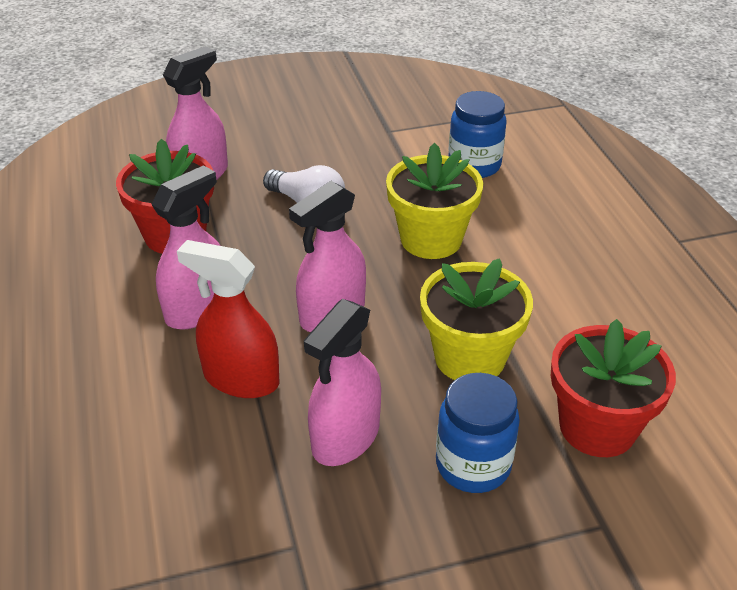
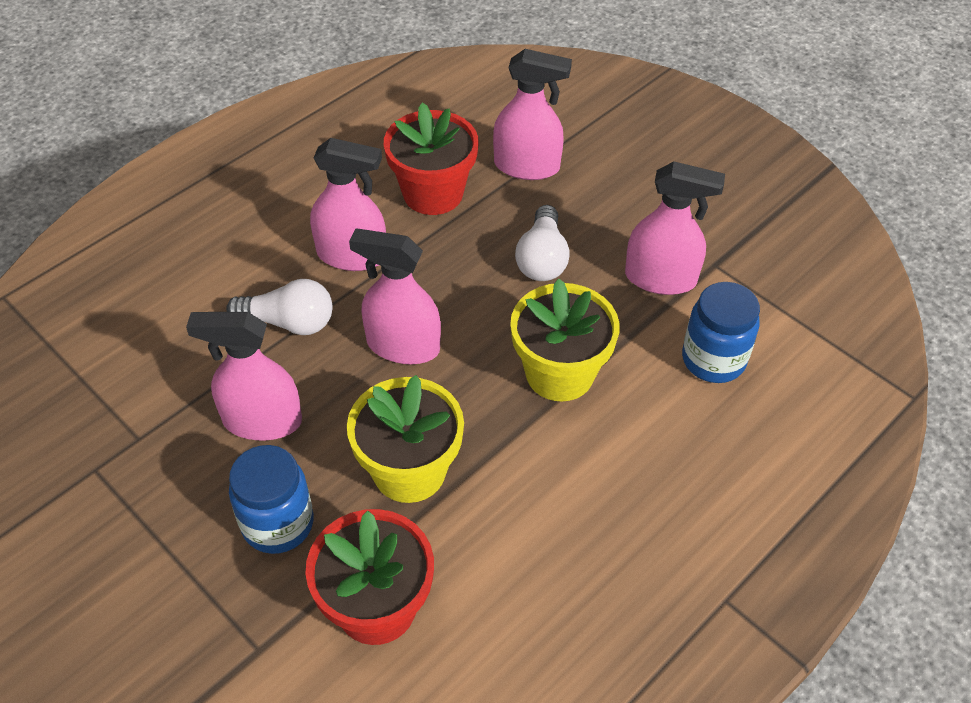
camera: 60 degrees right, 10 degrees up
(241, 379) = (289, 322): red spray bottle -> white light bulb
(380, 158) = (660, 278): none -> pink spray bottle

